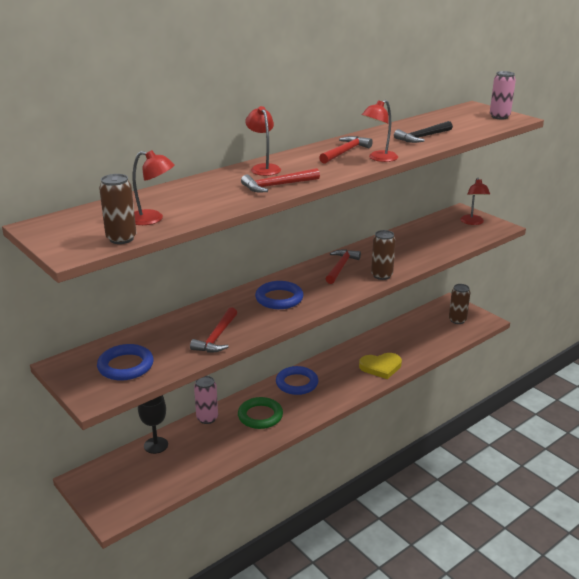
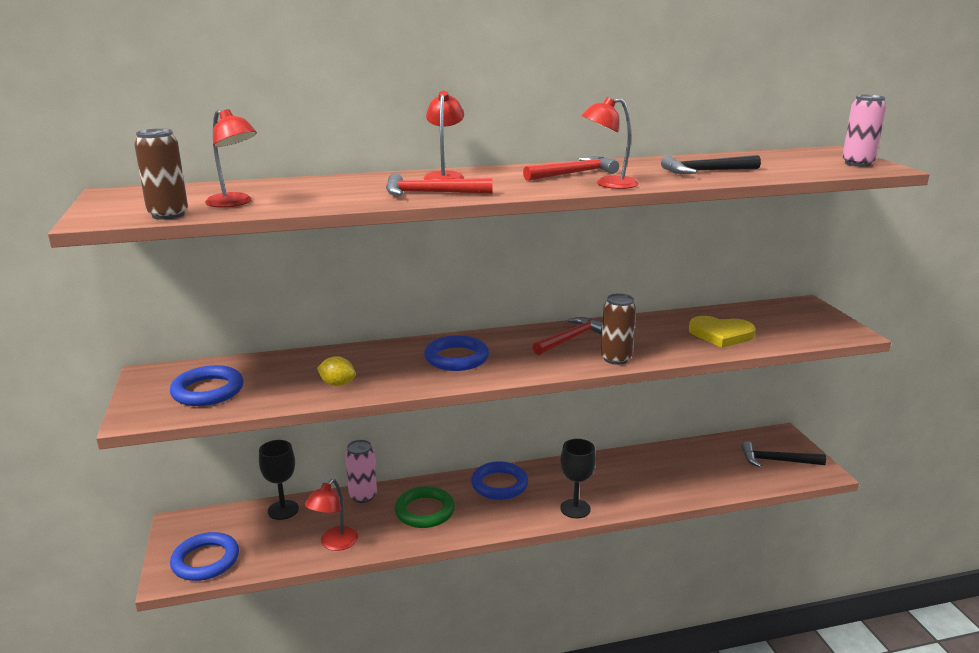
camera: 25 degrees right, 5 degrees down
(129, 497) = (205, 560): none -> blue ring
(216, 337) = (337, 384): red hammer -> yellow lemon
(358, 385) = (575, 508): none -> black goblet
(381, 367) = (623, 493): yellow heart -> yellow heart (721, 334)
(457, 320) = (776, 461): brown can -> black hammer
(473, 222) = (810, 320): red lamp -> red lamp (334, 544)

